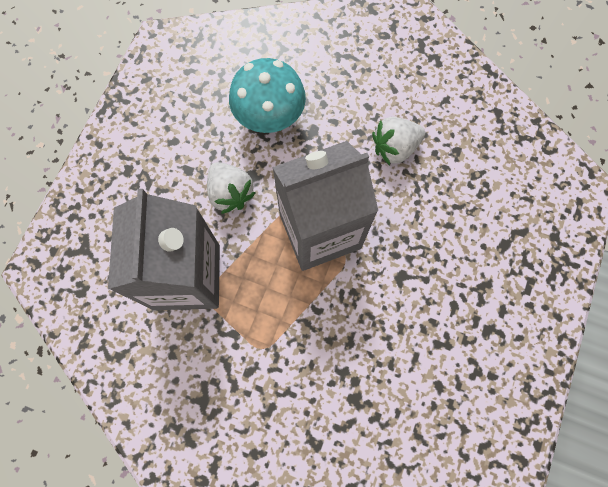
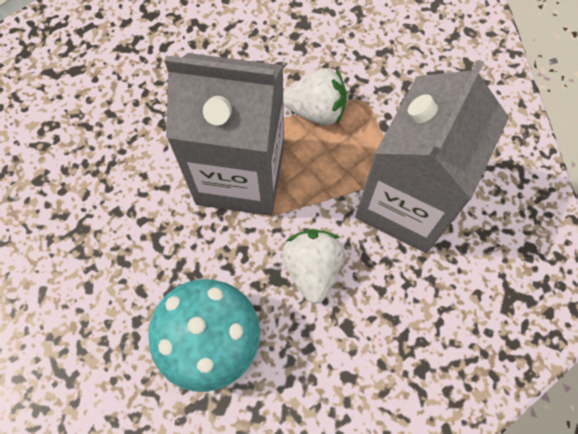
camera: 150 degrees left, 5 degrees down
(394, 148) = (98, 219): white strawberry -> white strawberry (316, 110)

